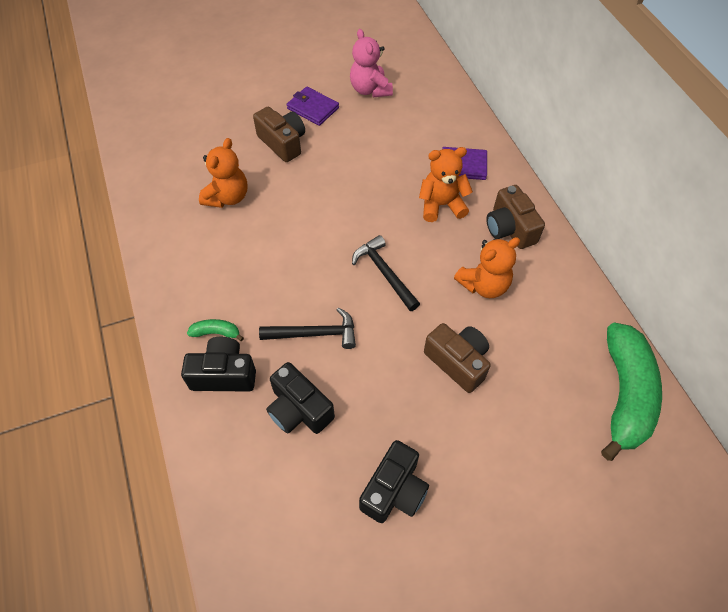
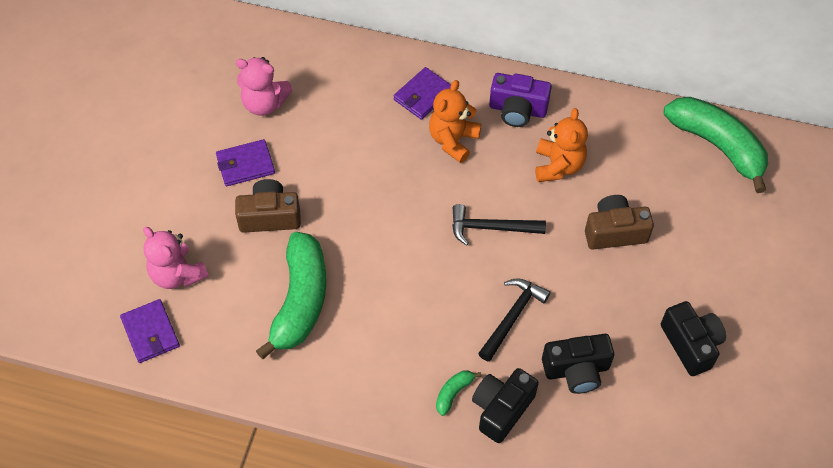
camera: 55 degrees left, 0 degrees up
(146, 137) = (150, 333): none -> purple wallet
(199, 125) = (177, 274): none -> pink teddy bear
(227, 197) = (300, 301): orange teddy bear -> green banana
(509, 228) = (517, 110): brown camera -> purple camera

